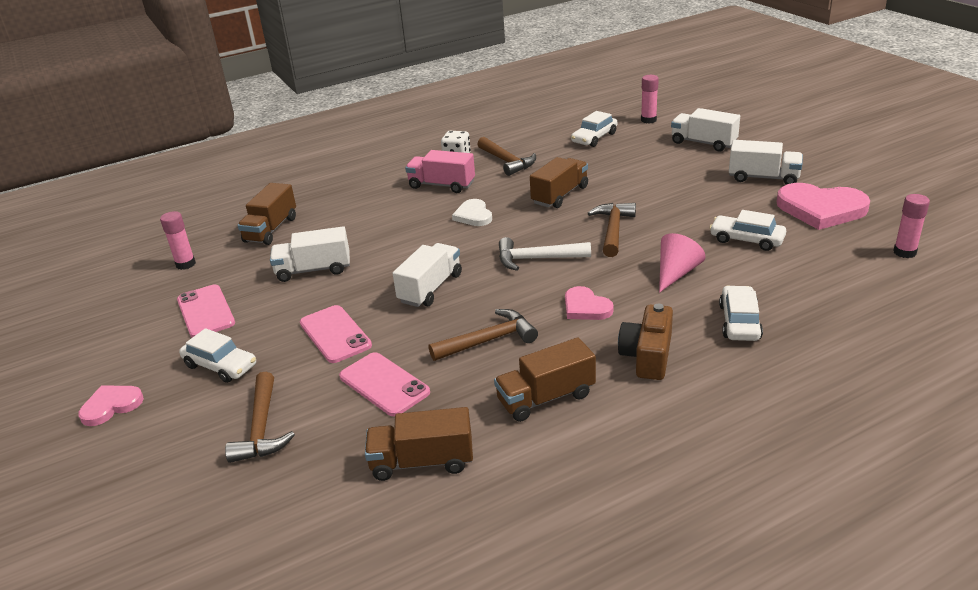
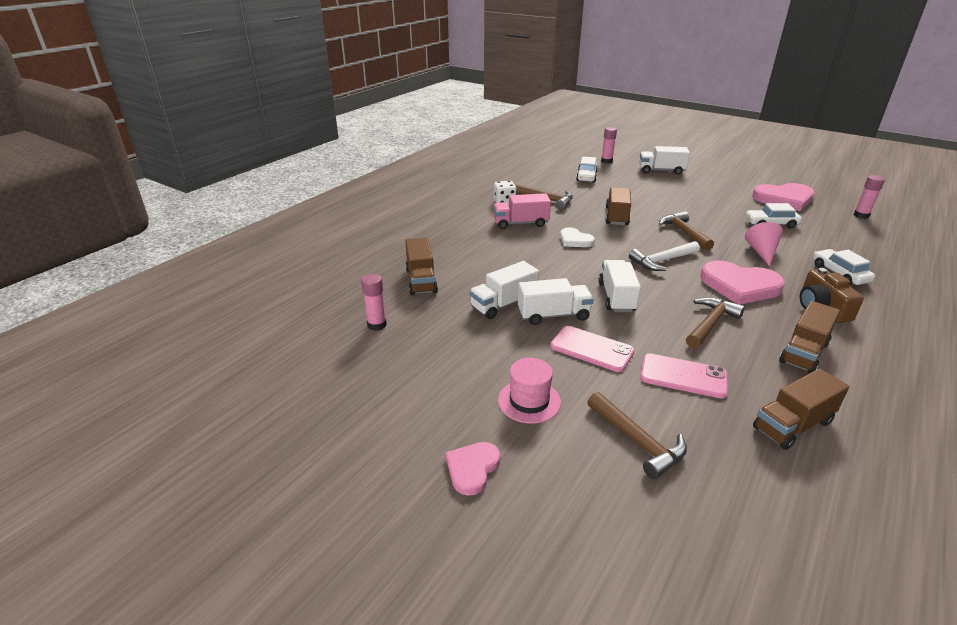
camera: 30 degrees left, 0 degrees up
(205, 311) = (452, 360): pink phone -> none
(220, 366) = (529, 401): white car -> pink hat
(586, 307) = (739, 286): pink heart -> pink heart, size x1.79
(763, 178) = (726, 186): white truck -> white truck (553, 315)

